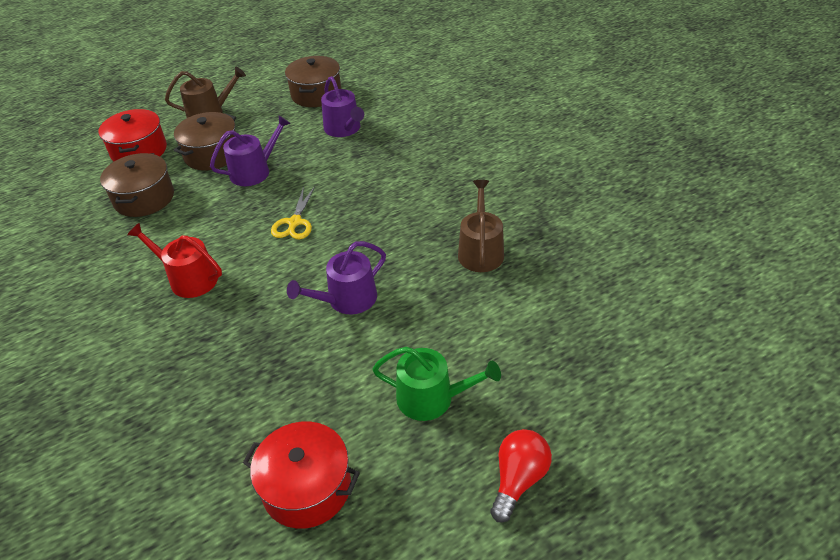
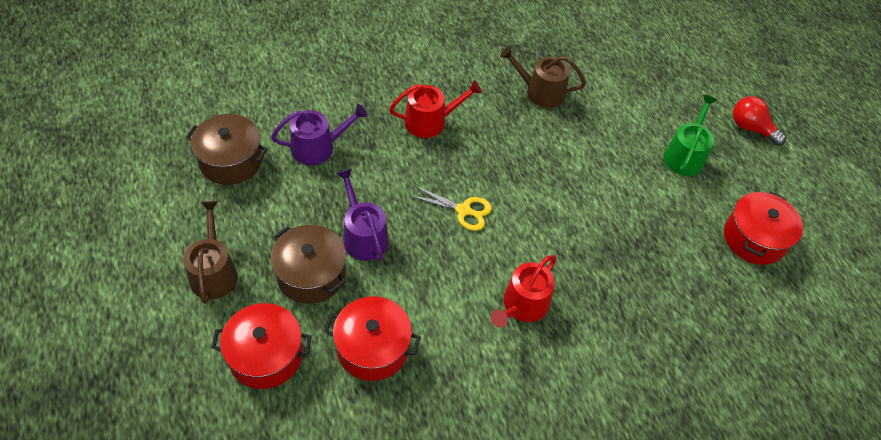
camera: 85 degrees left, 10 degrees up
(144, 198) = (372, 348): brown pot -> red pot
(347, 299) = (577, 187): purple watering can -> none
(400, 182) = (430, 121): none -> red watering can

